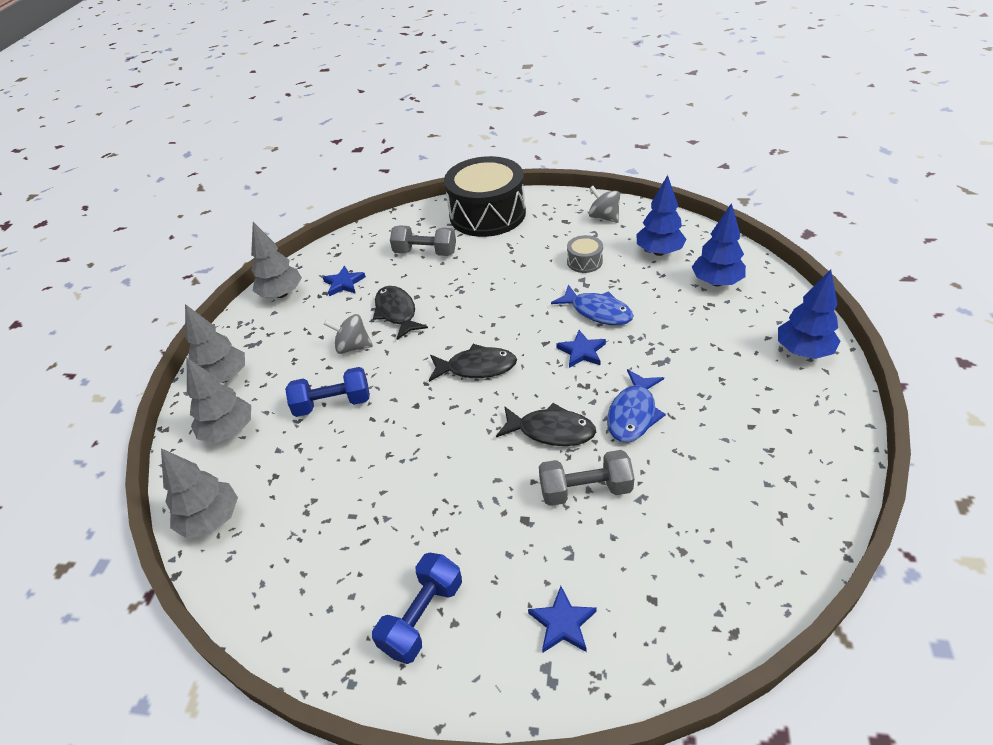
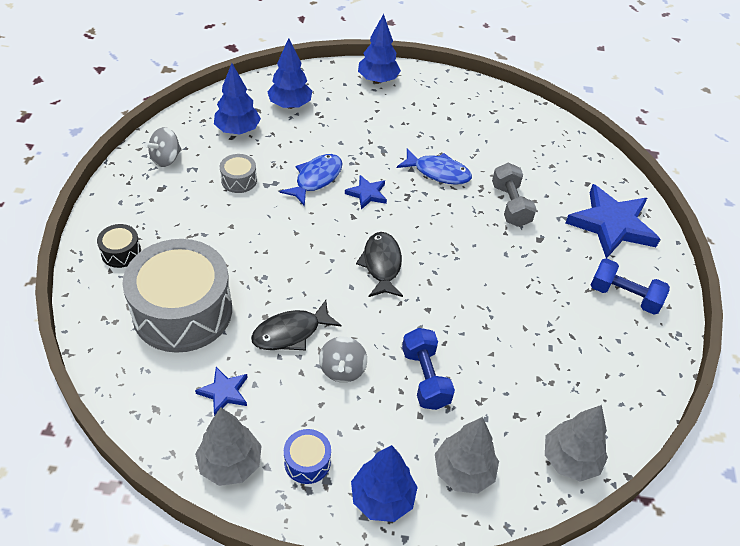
camera: 100 degrees left, 5 degrees up
(224, 377) = (382, 498): grey tree -> blue tree
(270, 333) = (307, 462): none -> blue drum
(425, 252) = (182, 311): grey dumbbell -> grey drum
(487, 214) = (121, 252): black drum -> black drum, size x0.42
(551, 431) = (456, 219): black fish -> none
(562, 623) = (612, 225): blue star -> blue star, size x2.07

